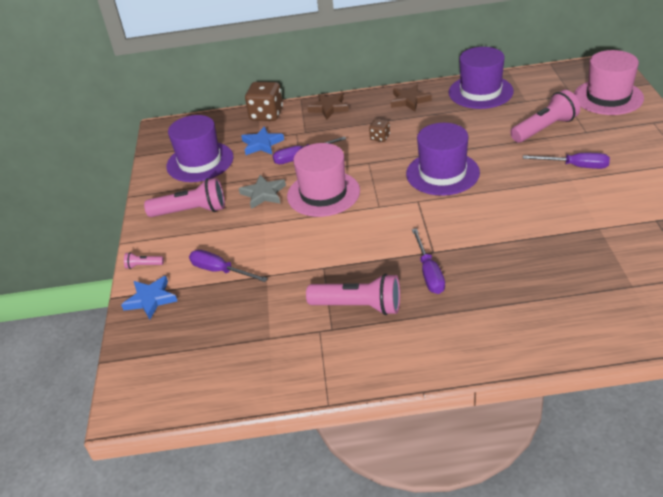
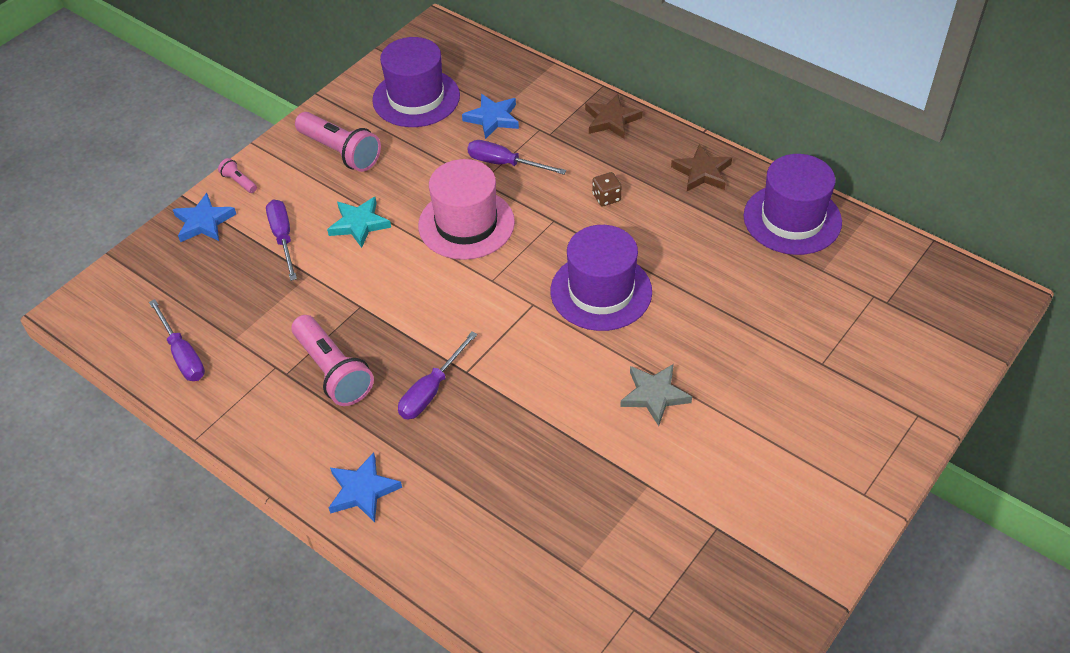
camera: 40 degrees right, 10 degrees up
(259, 234) = (359, 224): none -> turquoise star
(263, 194) = (418, 181): grey star -> grey star (654, 395)
(266, 115) = (544, 83): brown dice -> none
(470, 344) = (363, 490): none -> blue star
(545, 129) = (784, 323): pink flashlight -> none
(575, 166) = (740, 396): purple screwdriver -> purple screwdriver (182, 354)
(608, 97) = (922, 340): pink hat -> none

